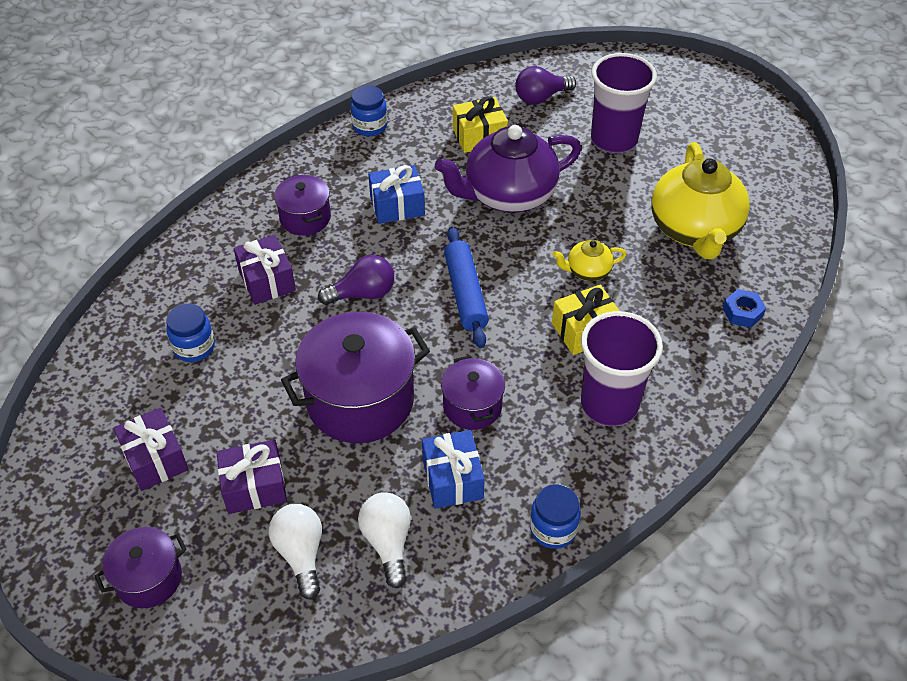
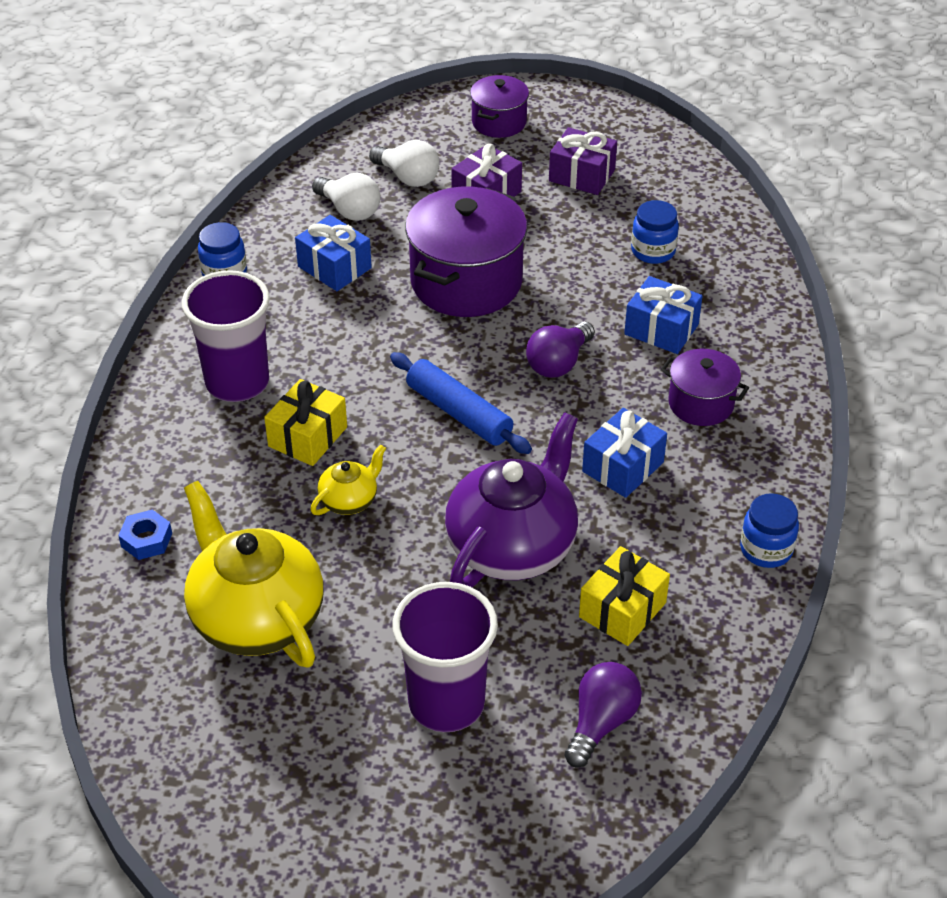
camera: 145 degrees right, 5 degrees down
(267, 281) = (661, 329): purple gift -> blue gift
(472, 406) = (364, 323): purple pot -> none

